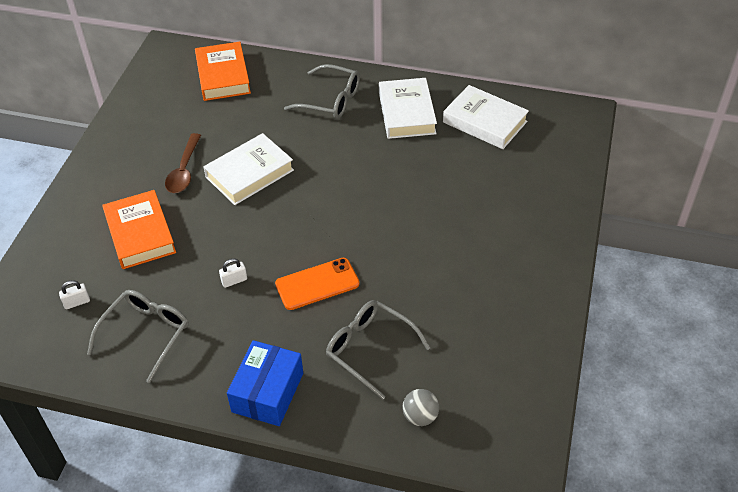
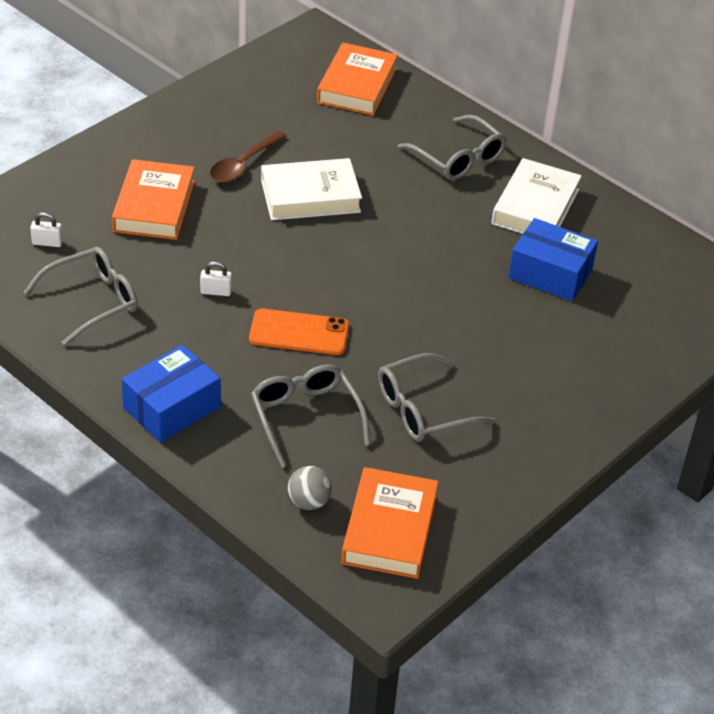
camera: 25 degrees right, 5 degrees down
(444, 301) = (423, 410): none -> grey glasses
(452, 157) = (550, 274): none -> blue box
(484, 122) = (620, 253): white book -> none
(490, 407) = (389, 529): none -> orange book

